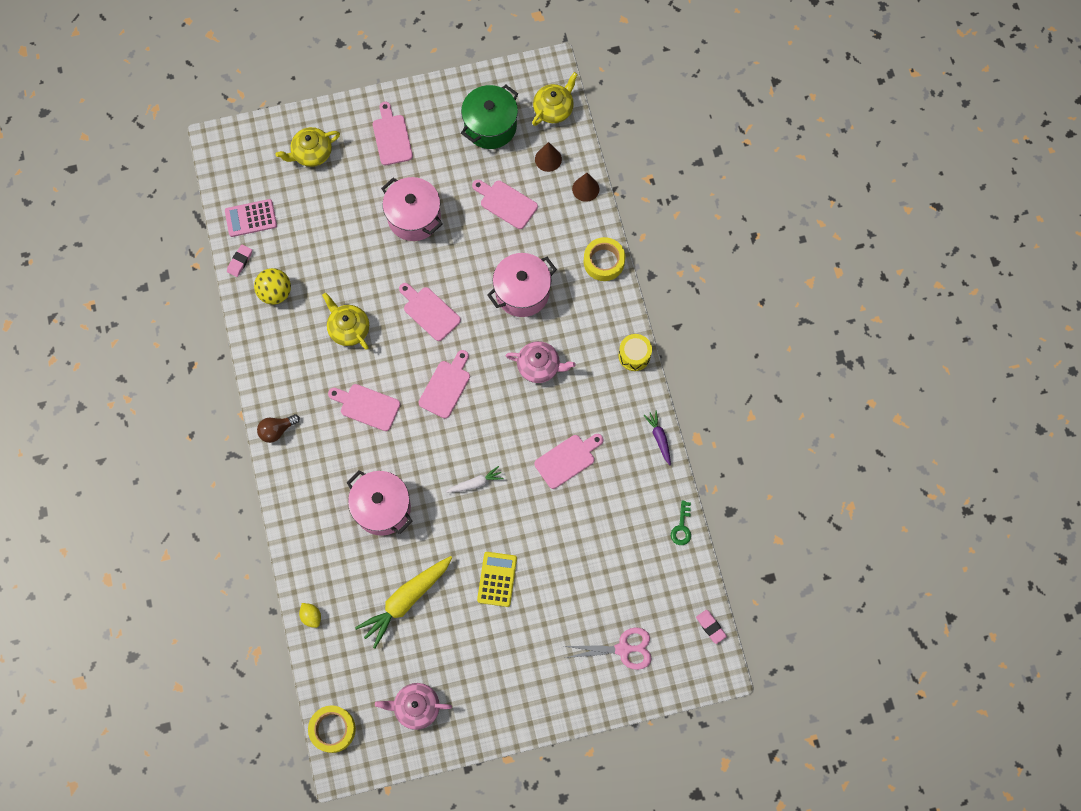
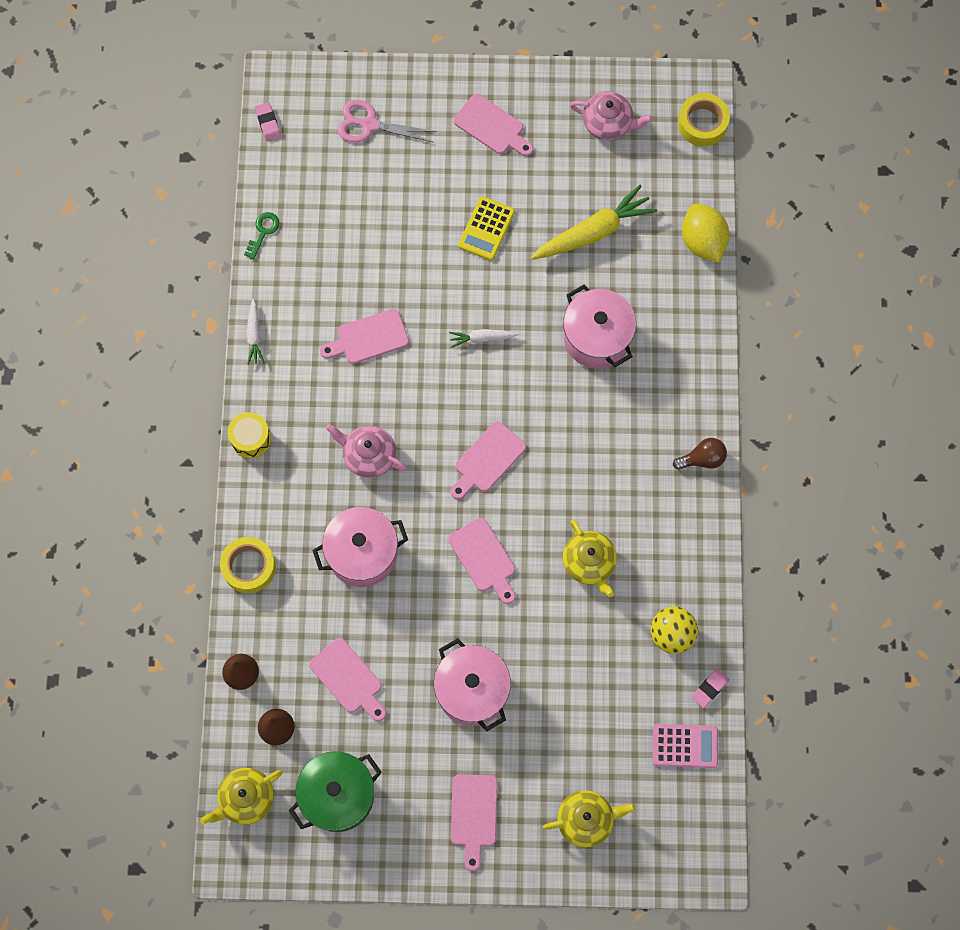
camera: 165 degrees left, 0 degrees up
(311, 616) = (702, 241): yellow lemon -> yellow lemon, size x1.95
(367, 406) = (588, 460): pink cutting board -> pink cutting board (492, 127)
(659, 438) = (254, 335): purple carrot -> white carrot

